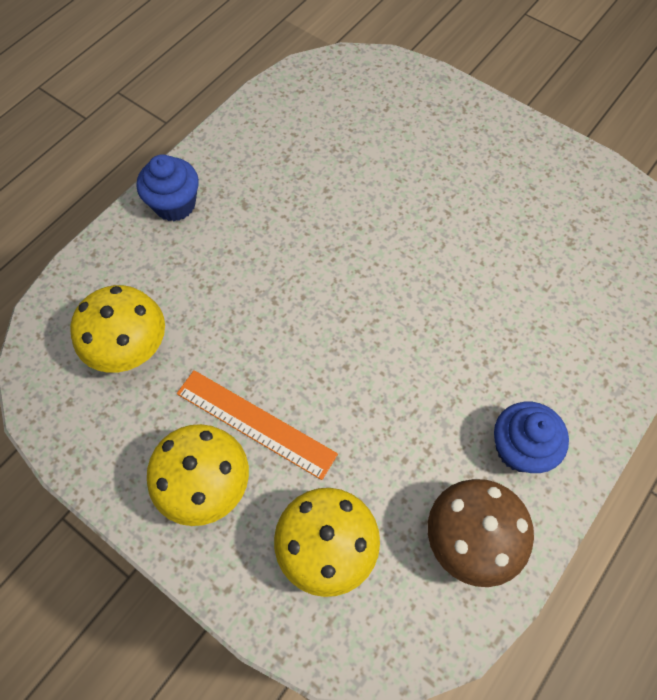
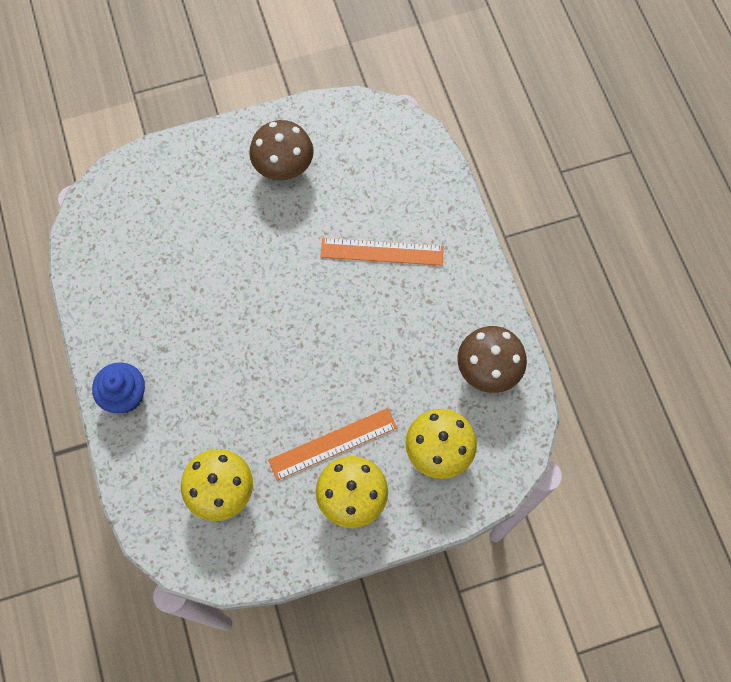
camera: 55 degrees left, 5 degrees up
(510, 328) = (382, 251): none -> orange ruler
(515, 182) = (283, 167): none -> brown mushroom
(520, 448) = (457, 304): blue cupcake -> none

